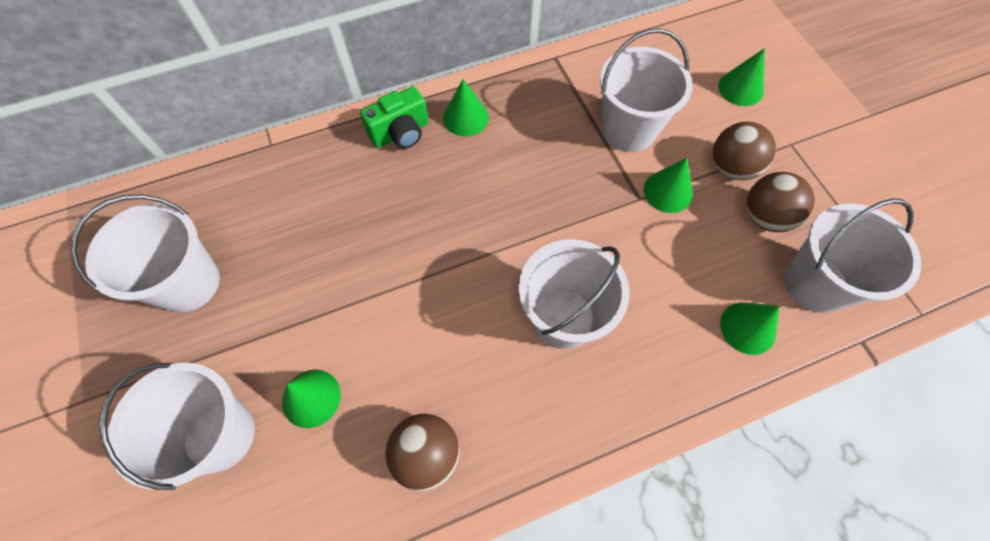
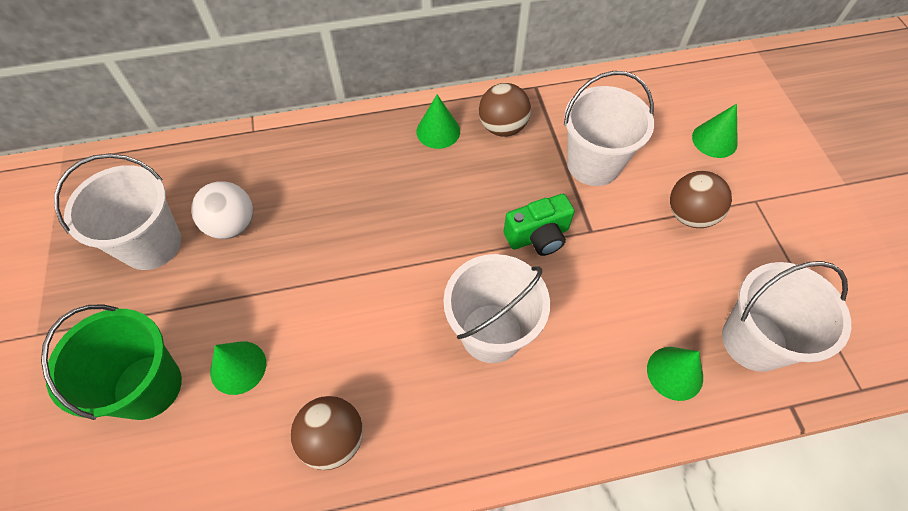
camera: 10 degrees right, 5 degrees down
(219, 435) = (148, 386): white bucket -> green bucket
(271, 249) = (232, 225): none -> white ball
(401, 133) = (374, 137): green camera -> green camera (538, 236)
(668, 191) = (620, 228): green cone -> none
(765, 217) = (715, 267): brown ball -> brown ball (502, 127)

